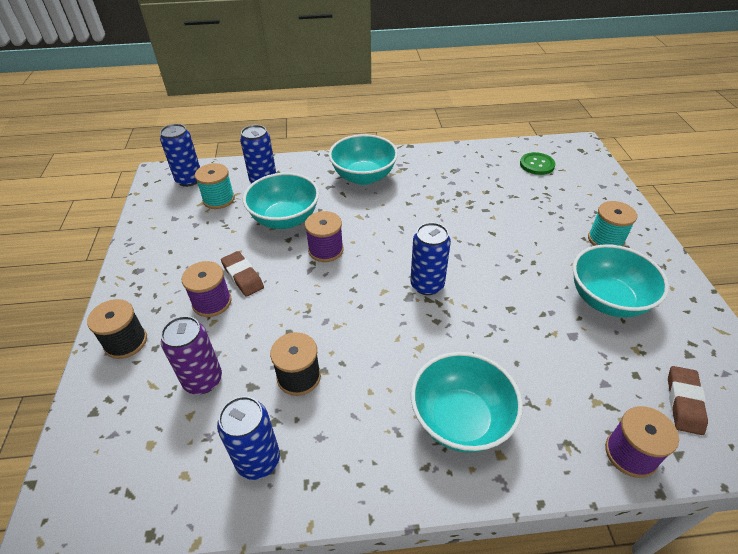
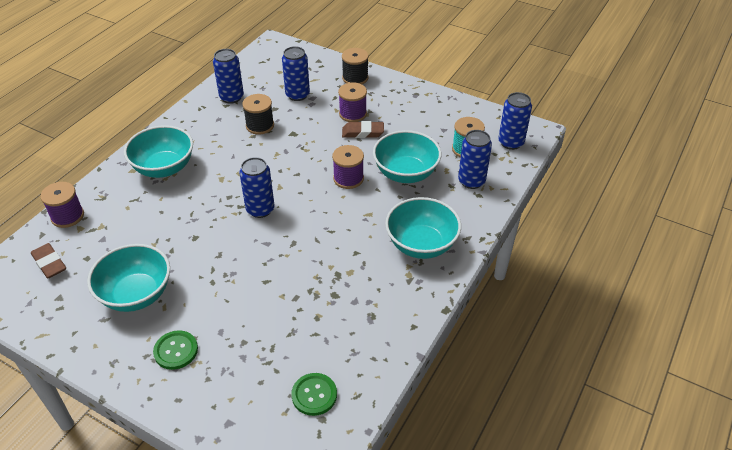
camera: 125 degrees right, 0 degrees up
(203, 380) = (297, 95): purple can -> blue can
(605, 240) = (176, 351): turquoise spool -> green button

